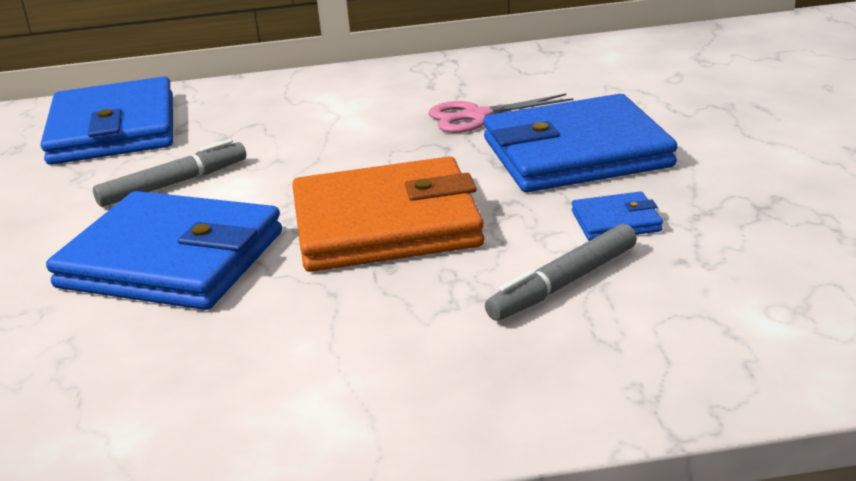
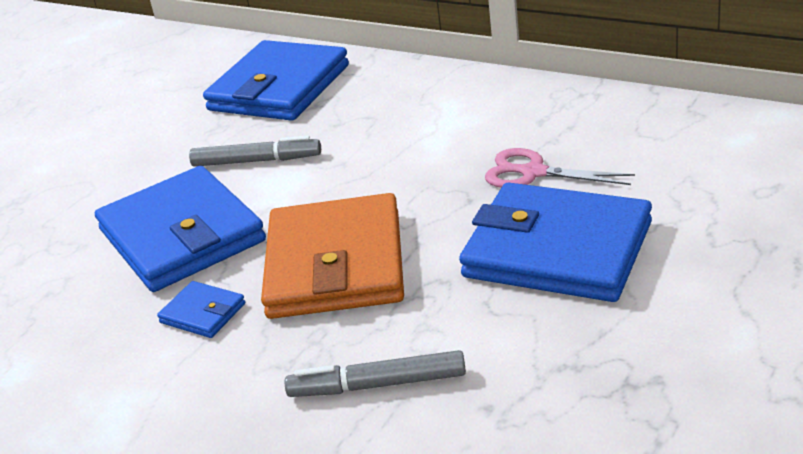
camera: 40 degrees right, 5 degrees up
(386, 224) = (335, 264): orange wallet -> orange wallet turned 60 degrees clockwise
(616, 221) = (492, 341): blue wallet -> blue wallet (203, 313)

